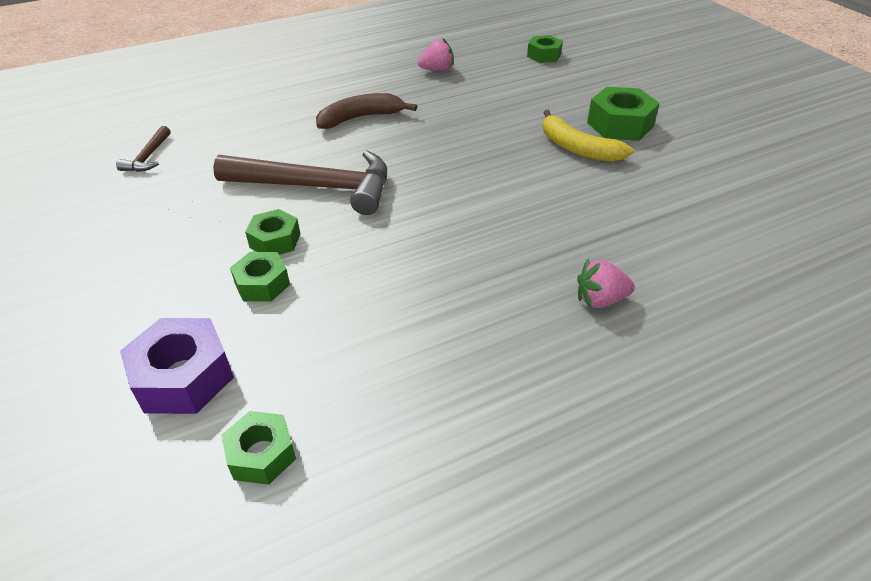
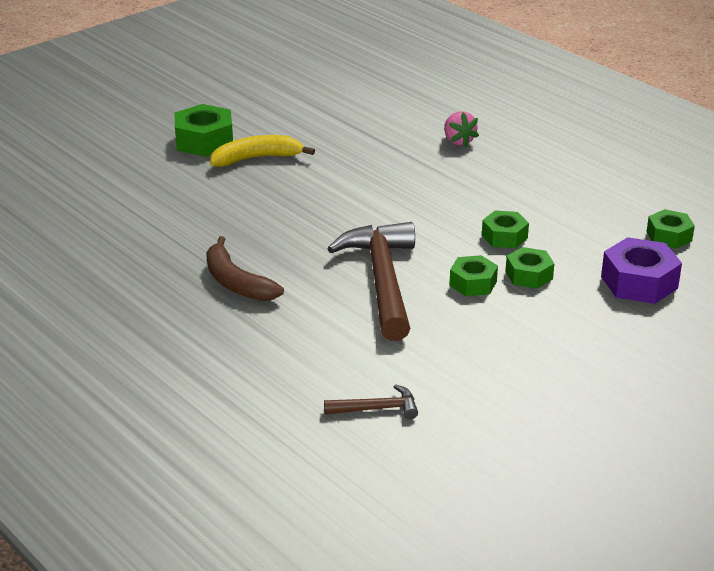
camera: 105 degrees left, 10 degrees down
(437, 70) = (99, 252): pink strawberry -> none
(544, 55) = (47, 188): green nut -> green nut (504, 237)
(577, 148) = (256, 158): yellow banana -> yellow banana turned 135 degrees counterclockwise

